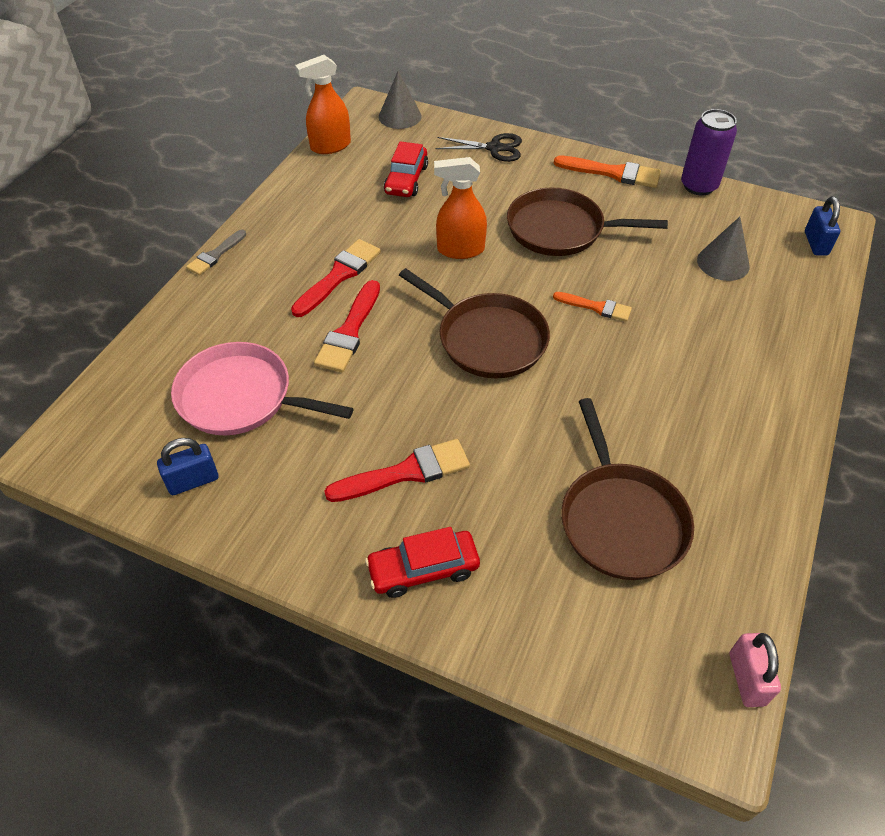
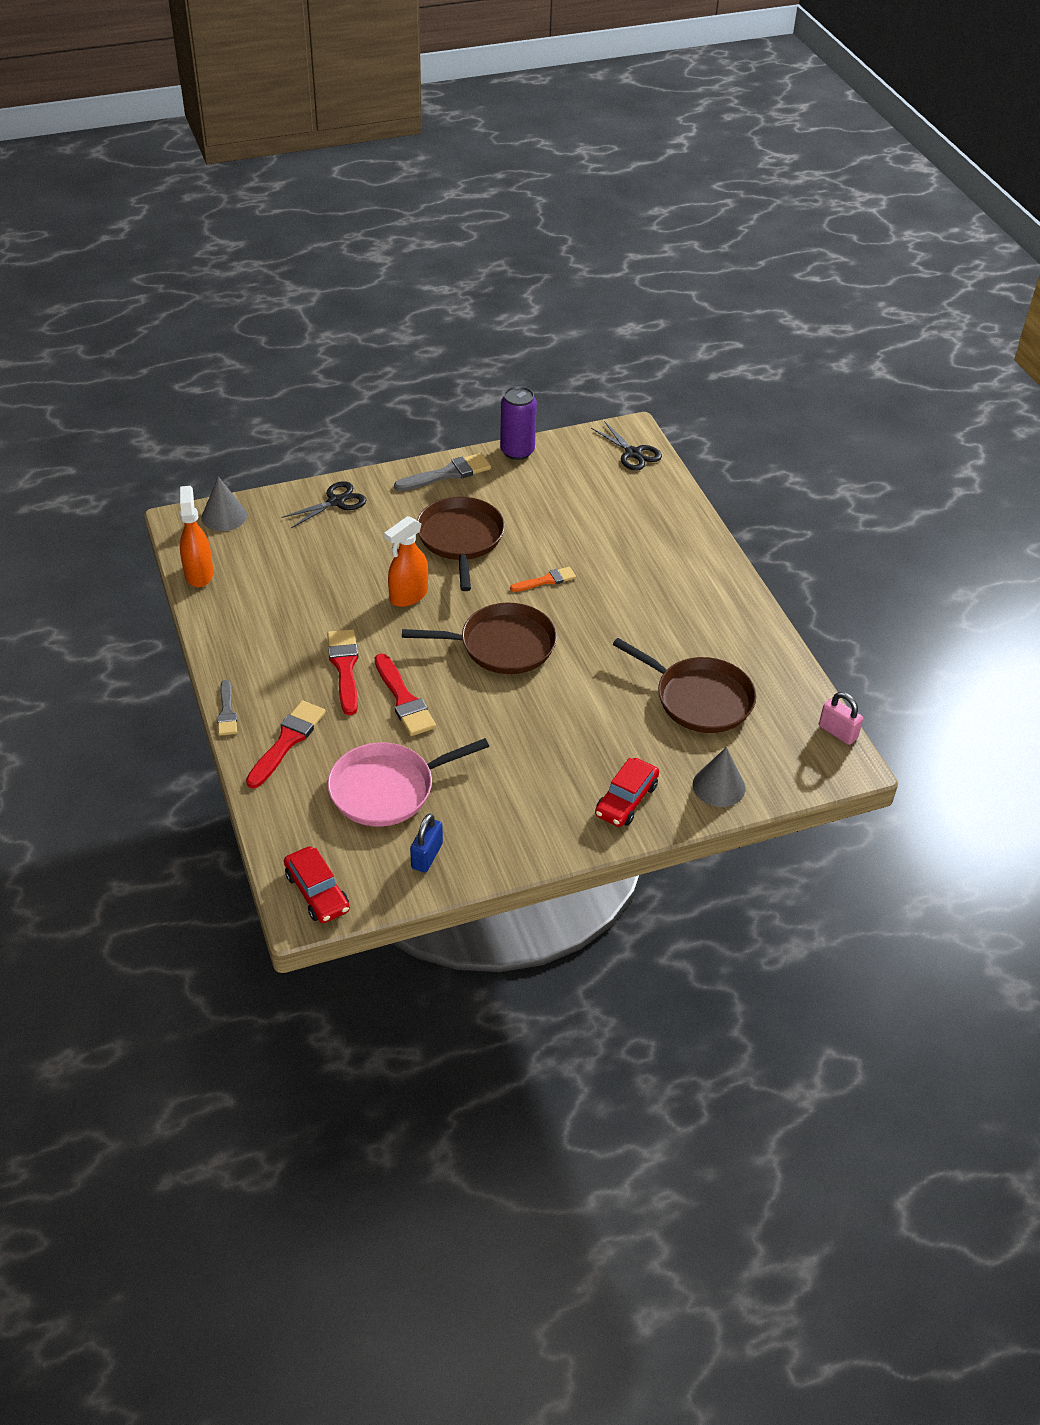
camera: 45 degrees left, 5 degrees down
(330, 146) = (199, 574): orange spray bottle -> orange spray bottle turned 150 degrees clockwise
(406, 180) = (299, 566): red car -> red car (317, 892)
(406, 472) = (552, 758): red brush -> red brush (287, 741)
(560, 229) = (460, 539): brown pan -> brown pan turned 120 degrees clockwise
(613, 173) = (447, 474): orange brush -> grey brush
(723, 263) = (591, 501): grey cone -> grey cone (719, 786)
(816, 243) = (633, 453): blue padlock -> black scissors

